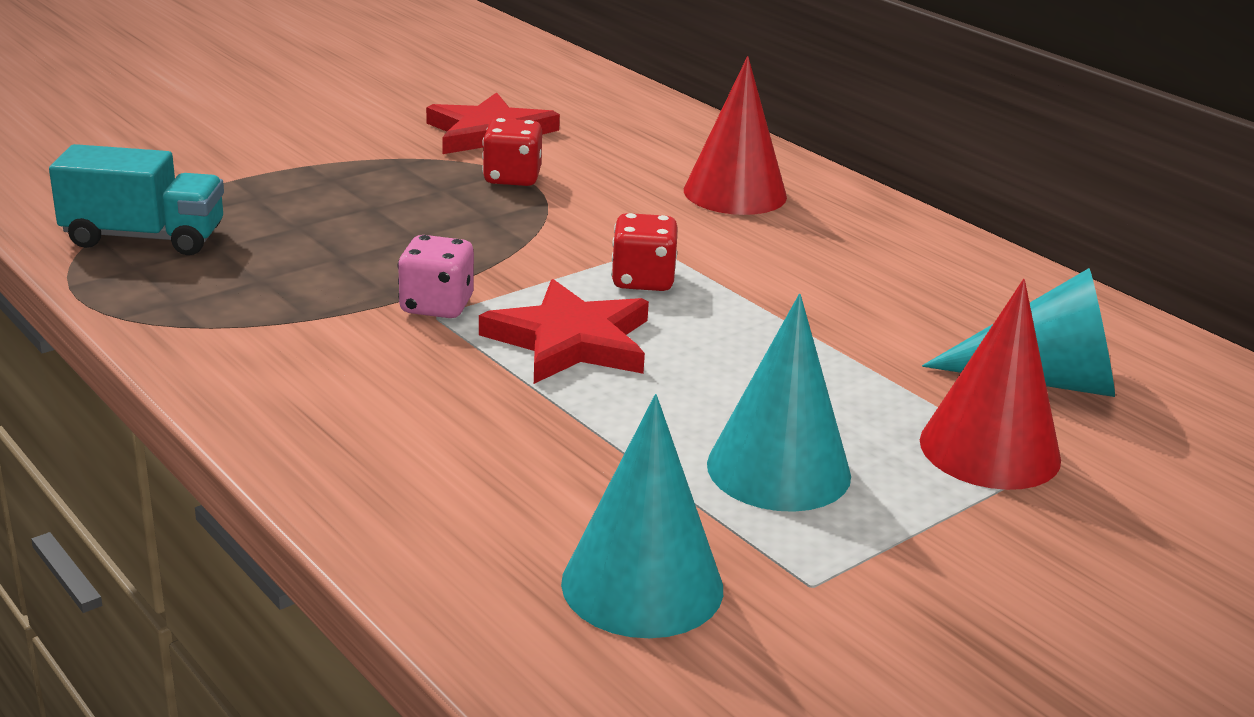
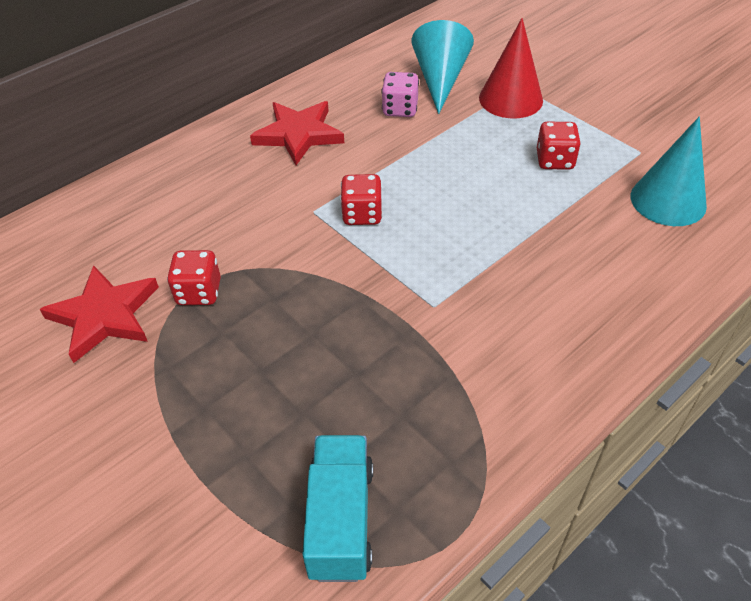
camera: 90 degrees left, 20 degrees up
(436, 306) = (420, 307): pink dice -> pink dice (400, 109)
(570, 341) = (449, 240): red star -> red star (299, 135)
(735, 193) = (222, 178): red cone -> none
(778, 469) = (554, 160): turquoise cone -> red dice

